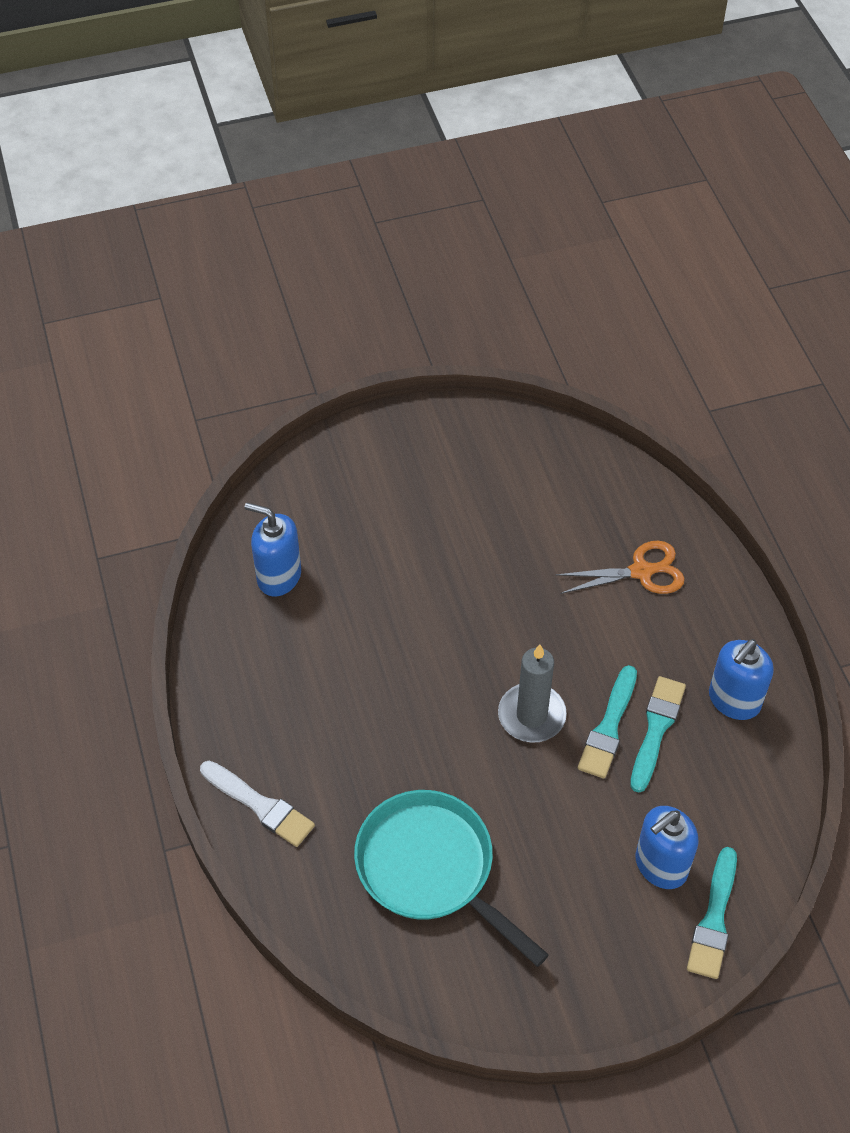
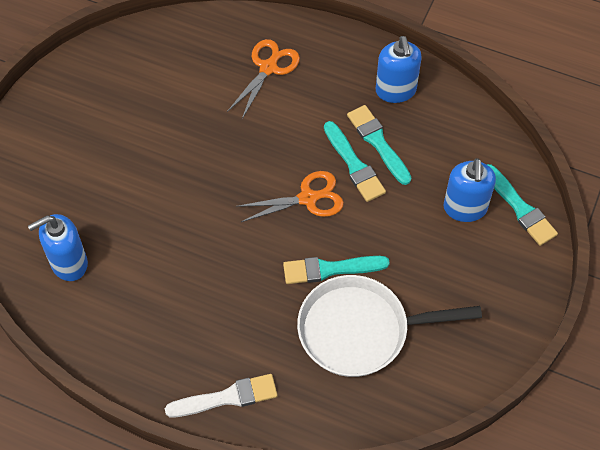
camera: 50 degrees left, 5 degrees up
(431, 869) = (360, 330): turquoise pan -> white pan
(472, 793) = (330, 269): none -> turquoise brush
(531, 715) = (308, 198): grey candle -> orange scissors

